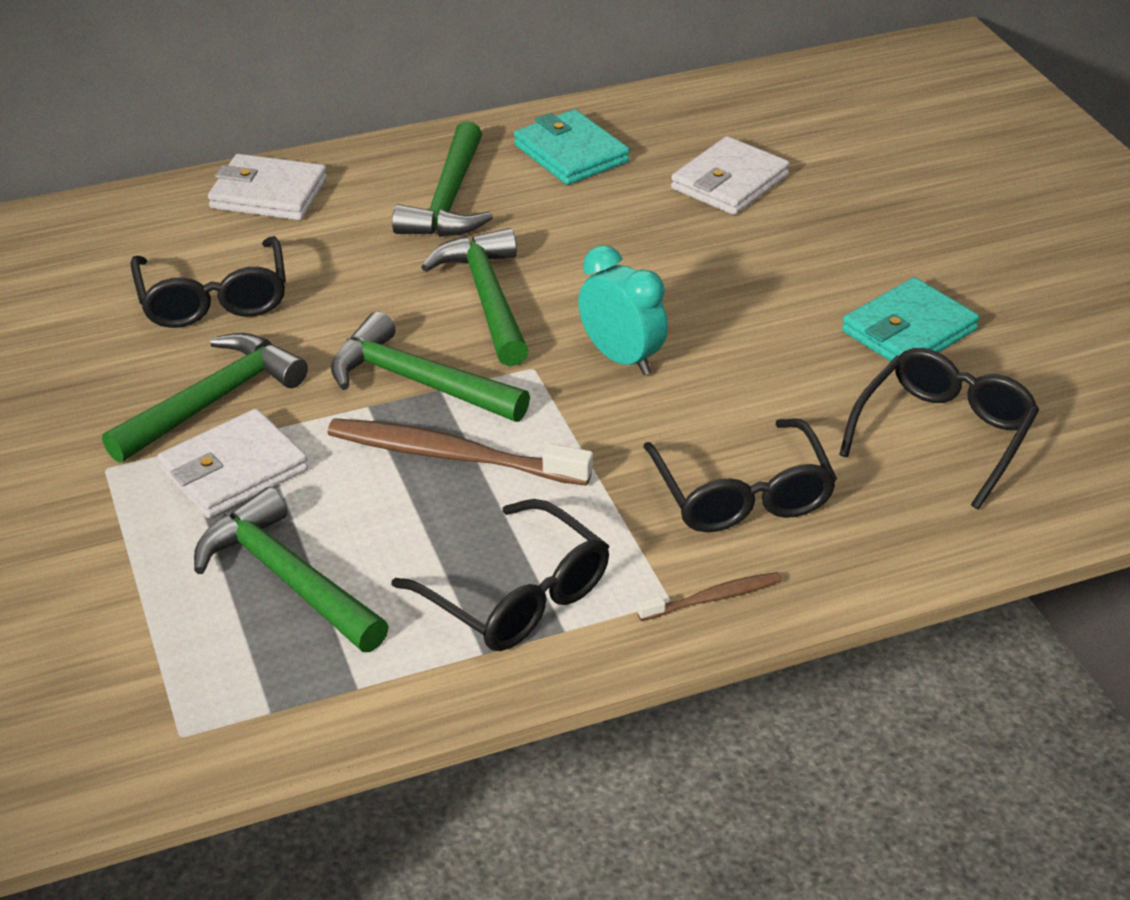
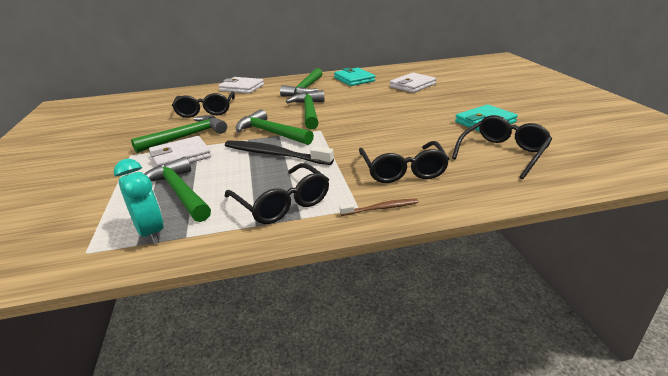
camera: 10 degrees right, 10 degrees down
(453, 456) = (275, 154): brown toothbrush -> black toothbrush
(621, 358) = (358, 128): turquoise clock -> turquoise clock (151, 232)

